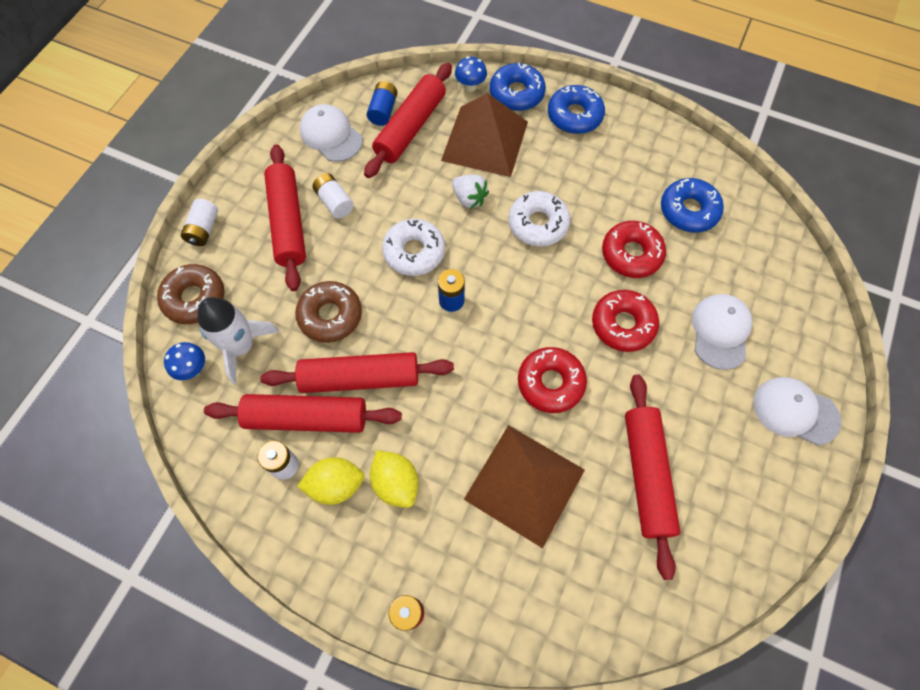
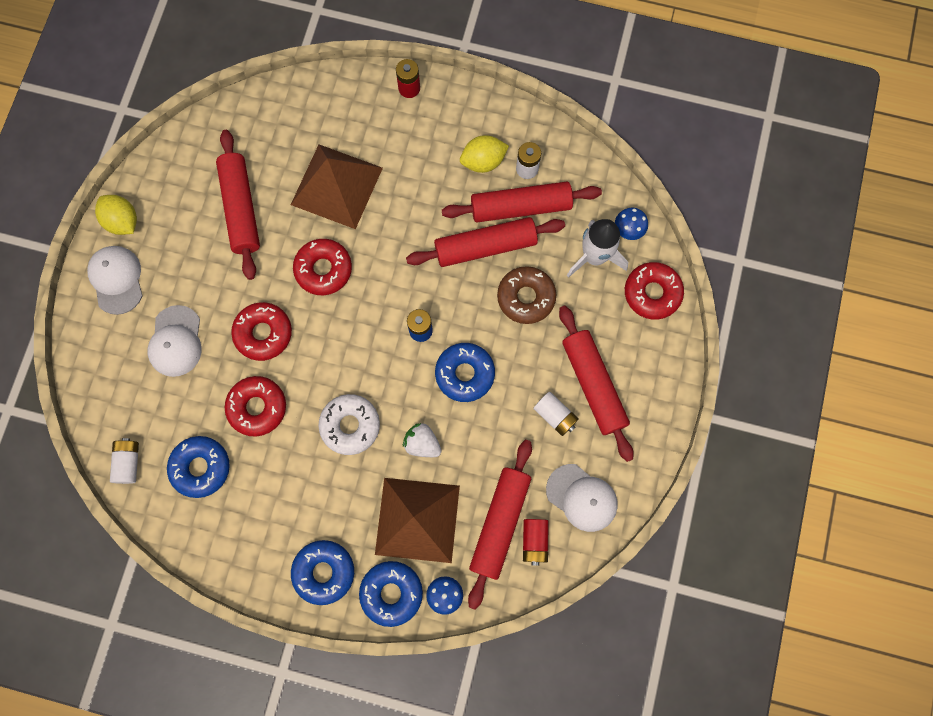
camera: 170 degrees right, 10 degrees up
(194, 298) = (652, 293): brown donut -> red donut
(204, 229) = (671, 363): white battery -> white battery (128, 462)
(383, 111) = (534, 541): blue battery -> red battery
(396, 483) = (437, 170): yellow lemon -> yellow lemon (123, 221)
(414, 252) = (465, 374): white donut -> blue donut
(795, 411) = (116, 280): white cap -> white cap turned 120 degrees counterclockwise

